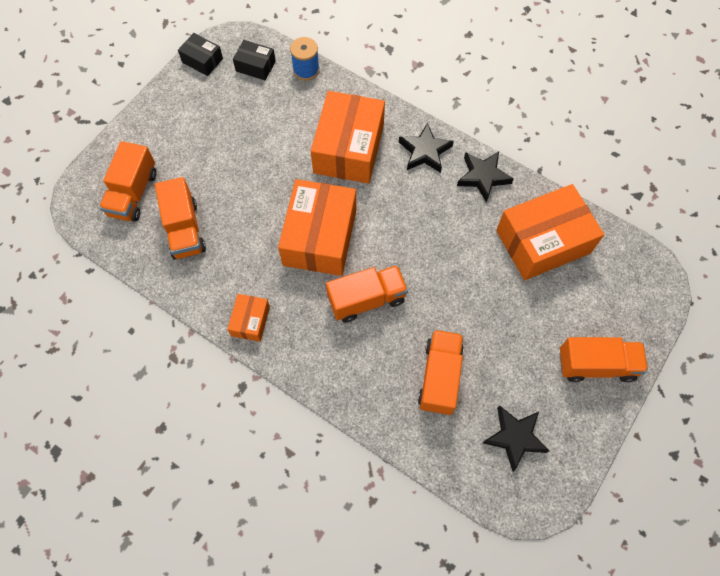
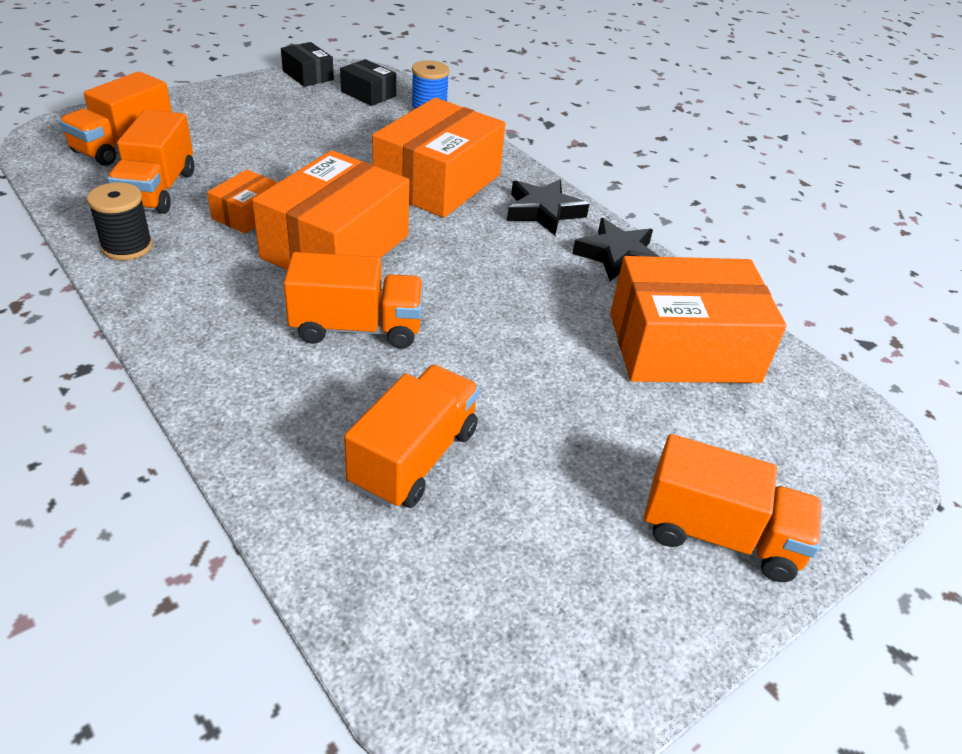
camera: 15 degrees right, 25 degrees down
(202, 288) = (127, 247): none -> black spool
(250, 321) = (162, 298): orange box -> orange box (247, 214)
(515, 437) = (507, 596): black star -> none

